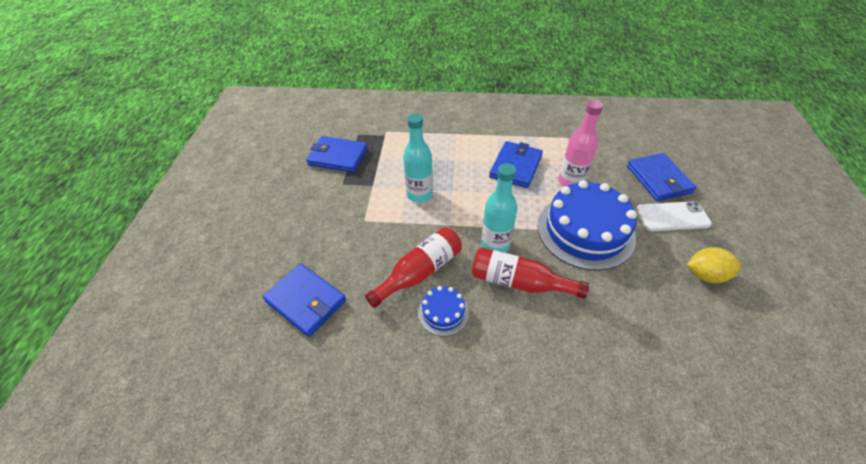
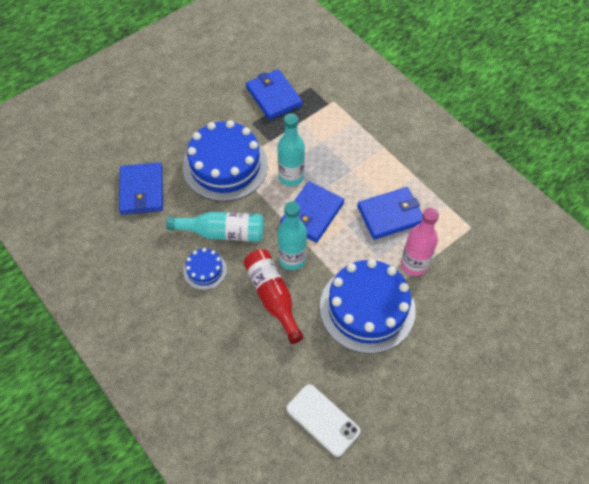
camera: 45 degrees right, 10 degrees up
(358, 225) = (225, 165): none -> blue cake
(420, 272) = (223, 232): red bottle -> turquoise bottle
(658, 179) = (490, 327): blue wallet -> blue wallet (312, 214)
(672, 216) = (450, 361): white phone -> white phone (323, 420)
(705, 275) = (404, 416): yellow lemon -> none

